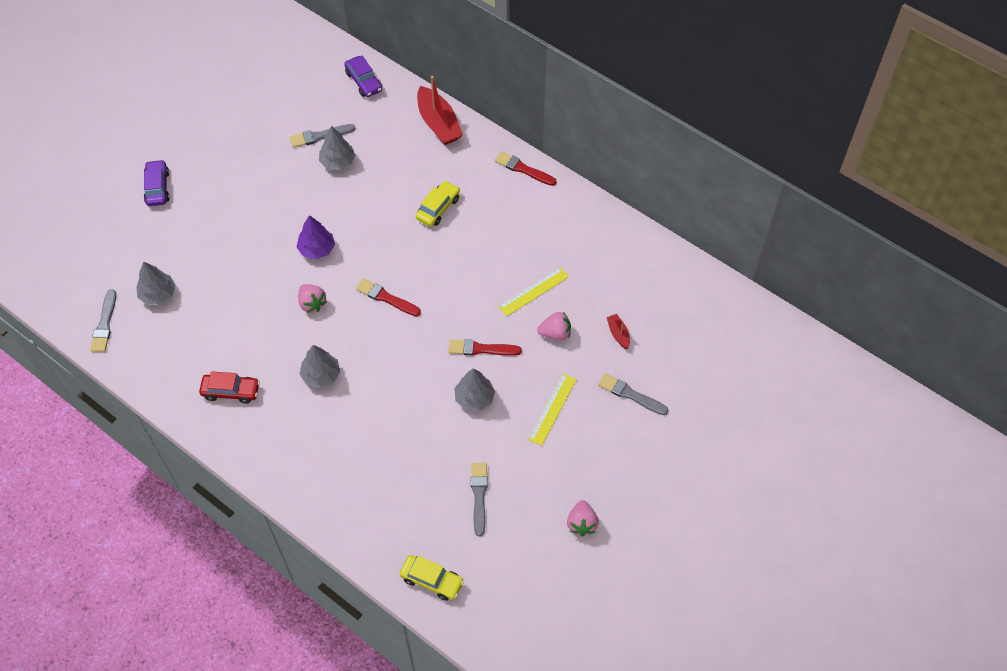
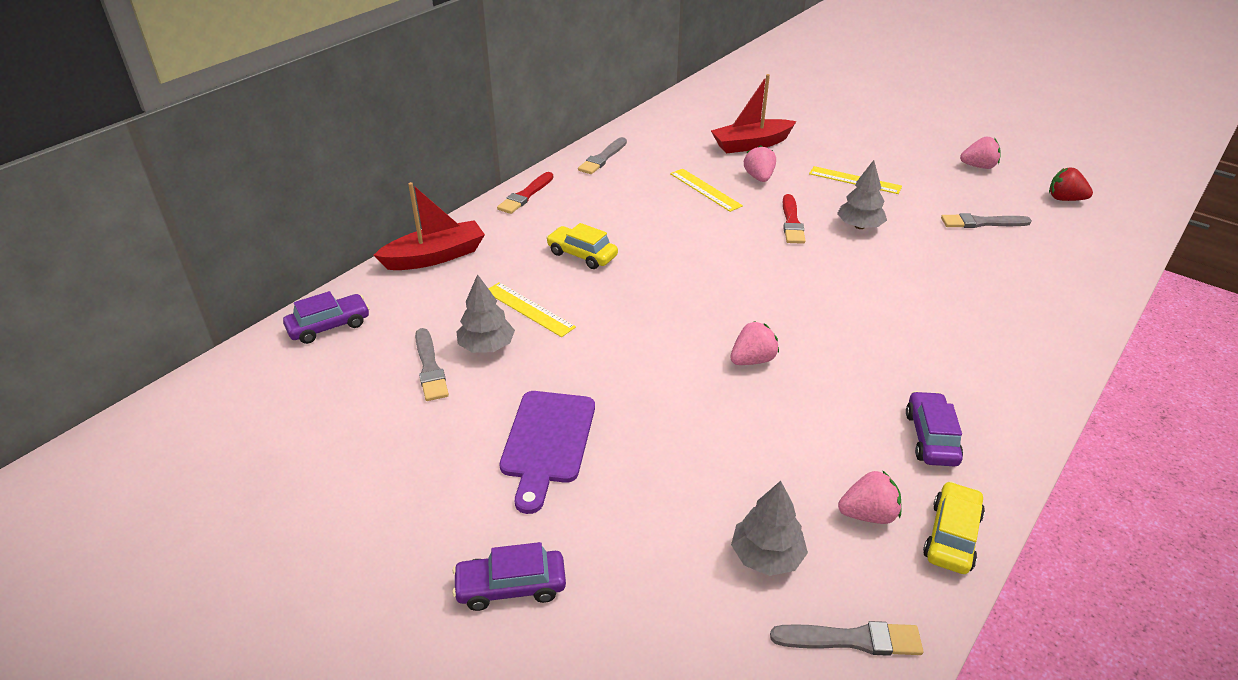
camera: 90 degrees left, 20 degrees down
(178, 345) = (868, 514): none -> pink strawberry
(231, 391) = (931, 438): red car -> purple car
(251, 197) = (547, 442): none -> purple cutting board
(317, 249) = (653, 360): purple tree -> none
(321, 375) = (870, 346): grey tree -> none
(375, 181) = (529, 309): none -> yellow ruler
(386, 298) = (731, 293): red brush -> none
(432, 580) = (1102, 251): yellow car -> yellow car (951, 536)
(520, 582) = (1064, 199): none -> red strawberry
(618, 334) = (751, 144): red boat -> red boat, size x2.07
(630, 394) = (821, 140): grey brush -> grey brush (603, 158)

